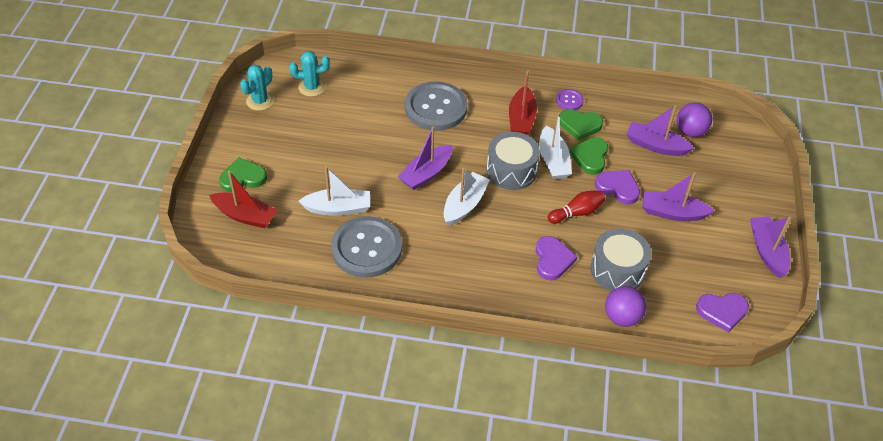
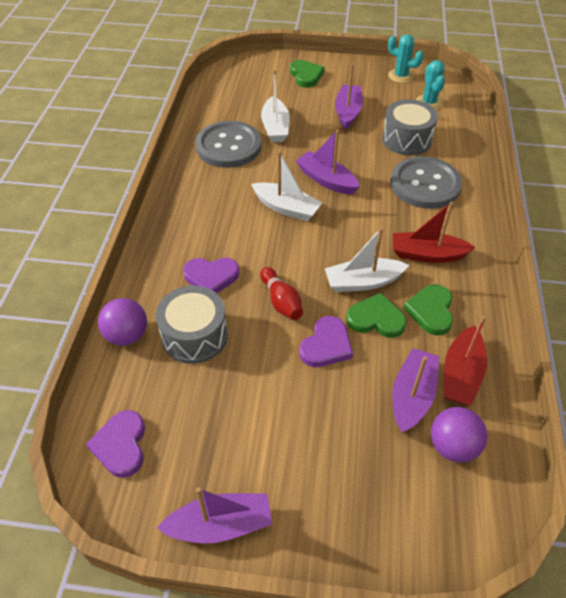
camera: 90 degrees right, 0 degrees up
(245, 216) = (264, 80): red boat -> red boat (461, 374)
(511, 171) = (340, 245): grey drum -> grey drum (406, 139)
(569, 100) = (474, 302): purple button -> none
(672, 213) = (288, 404): purple boat -> purple boat (348, 112)

